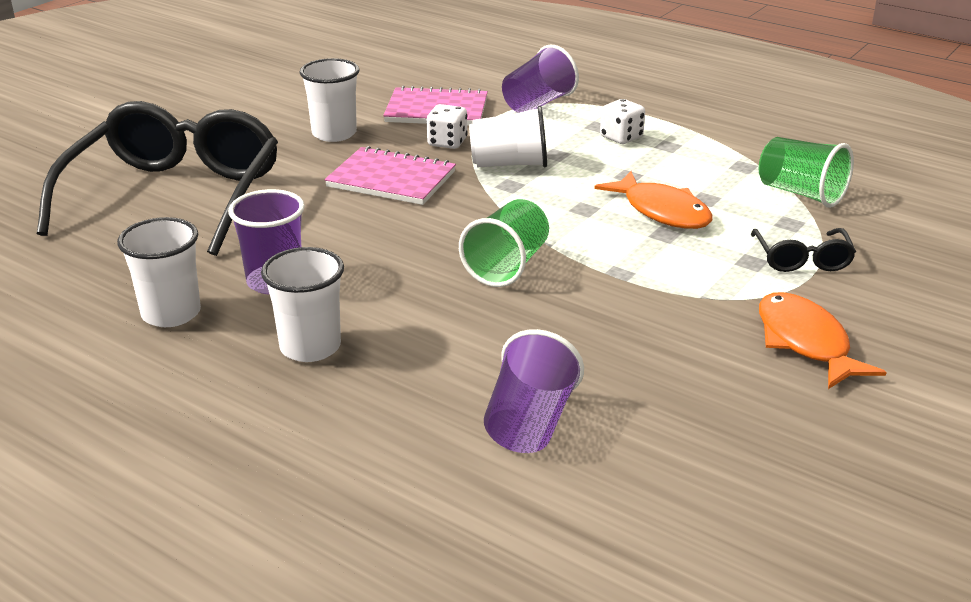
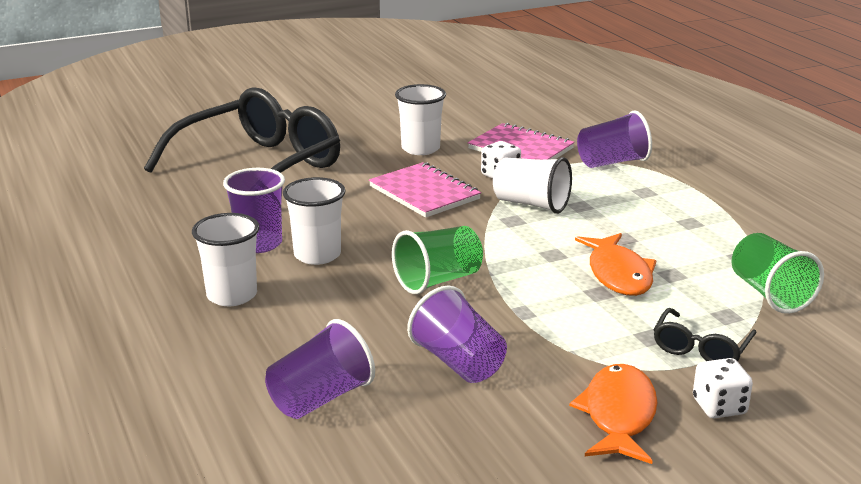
camera: 30 degrees right, 5 degrees down
(171, 313) = (170, 245): white cup -> white cup (317, 255)
(618, 341) = (458, 363): none -> purple cup
(621, 137) = (654, 206): white dice -> white dice (719, 407)

